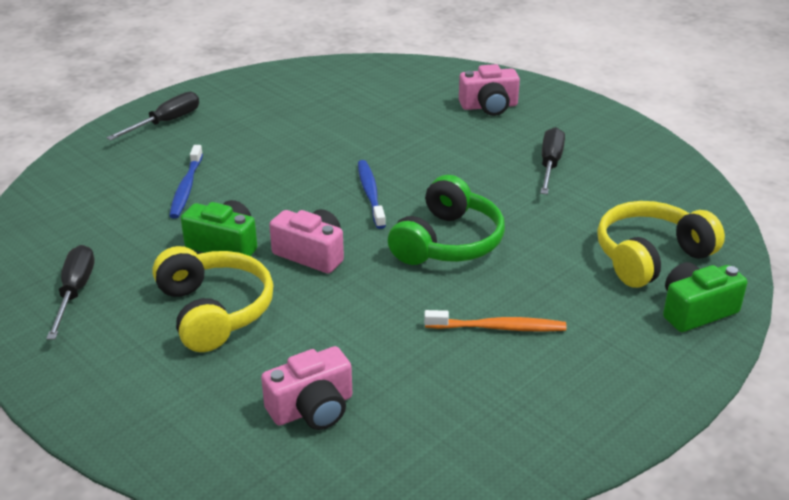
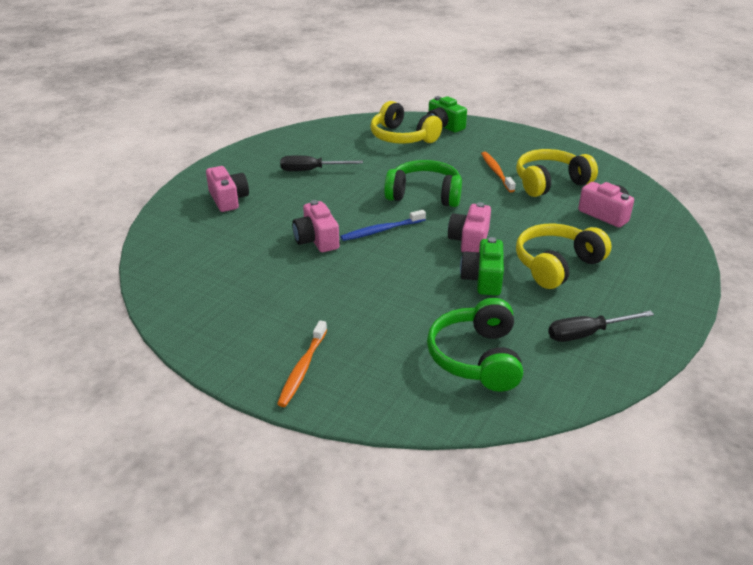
camera: 105 degrees left, 0 degrees up
(102, 210) = (476, 358): none -> green headphones
(166, 122) = (302, 368): black screwdriver -> orange toothbrush
(186, 187) = (416, 320): blue toothbrush -> none
(372, 150) = (316, 240): none -> pink camera
(441, 379) = (550, 183): none -> yellow headphones

